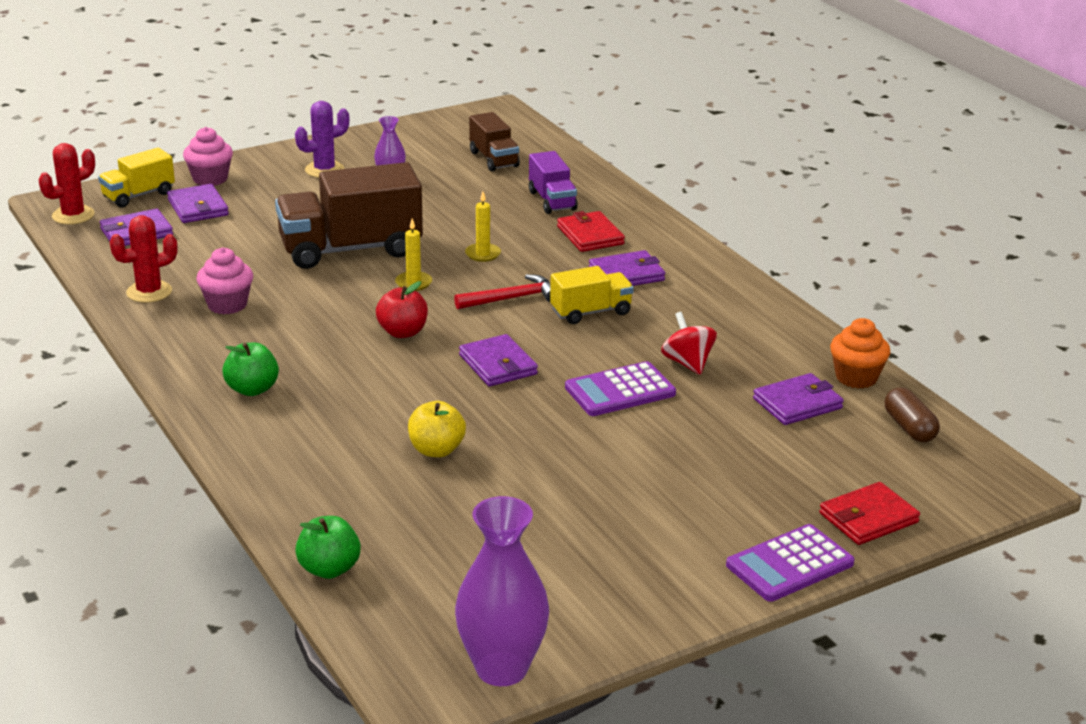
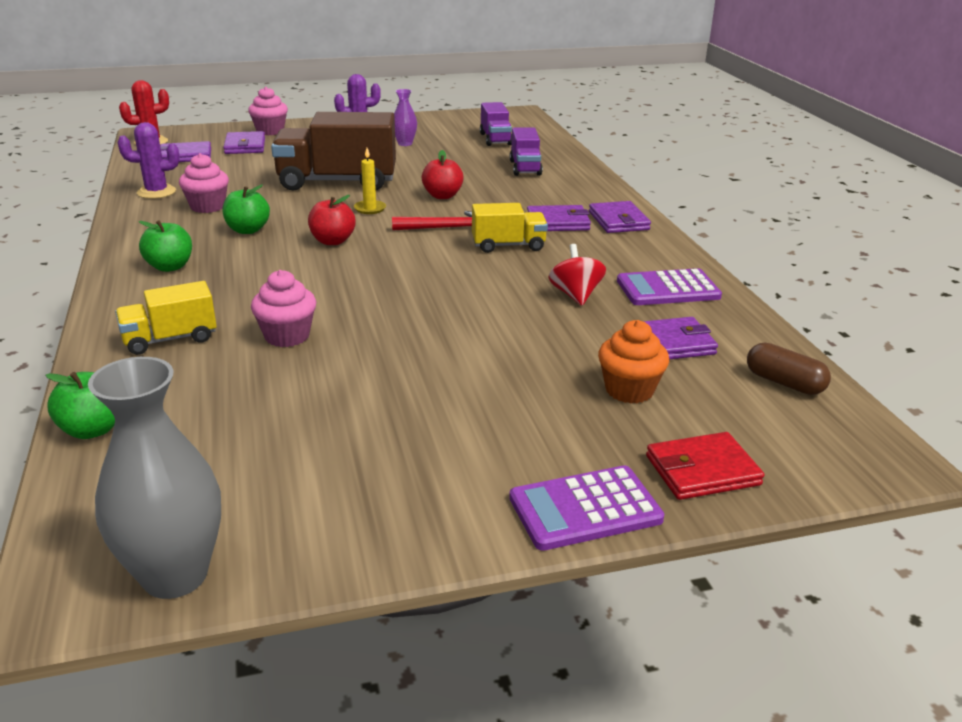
camera: 15 degrees right, 0 degrees up
(138, 195) = (209, 135): yellow truck -> yellow truck (170, 339)
(149, 292) = (156, 192): red cactus -> purple cactus
(299, 330) = (248, 230): none -> green apple
(436, 450) = (287, 336): yellow apple -> pink cupcake
(483, 254) = (442, 196): yellow candle -> red apple
(494, 159) = (495, 139): brown truck -> purple truck
(498, 365) = (397, 275): purple wallet -> purple wallet (618, 221)
(501, 669) = (175, 575): purple vase -> grey vase
(590, 235) = (542, 193): red wallet -> none
(620, 391) = (496, 310): purple calculator -> purple calculator (668, 289)
(856, 377) = (742, 329): orange cupcake -> orange cupcake (629, 390)
(909, 428) = (784, 383): brown capsule -> brown capsule turned 45 degrees counterclockwise

